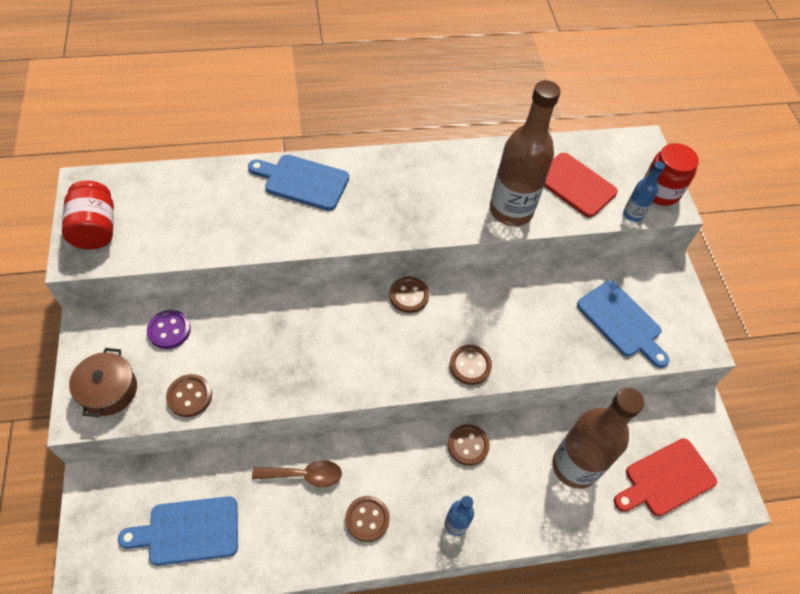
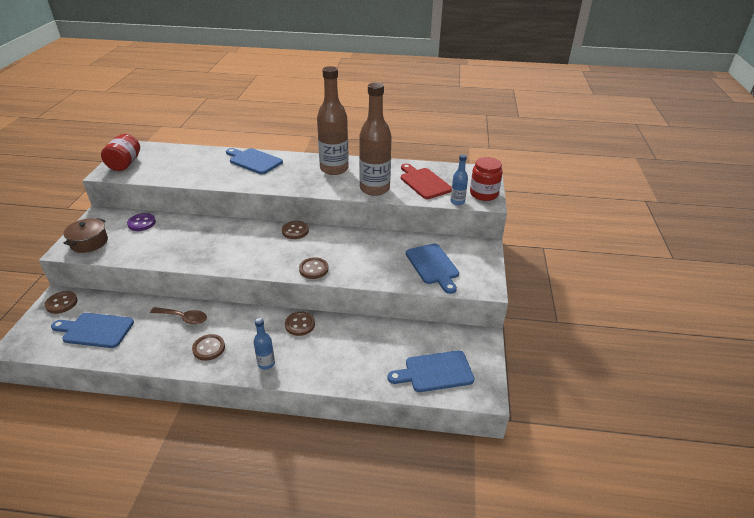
camera: 20 degrees right, 20 degrees down
(189, 396) = (132, 253): brown button -> brown button (61, 303)
(574, 466) = (369, 351): brown bottle -> brown bottle (334, 169)
(666, 479) = (435, 372): red cutting board -> blue cutting board

